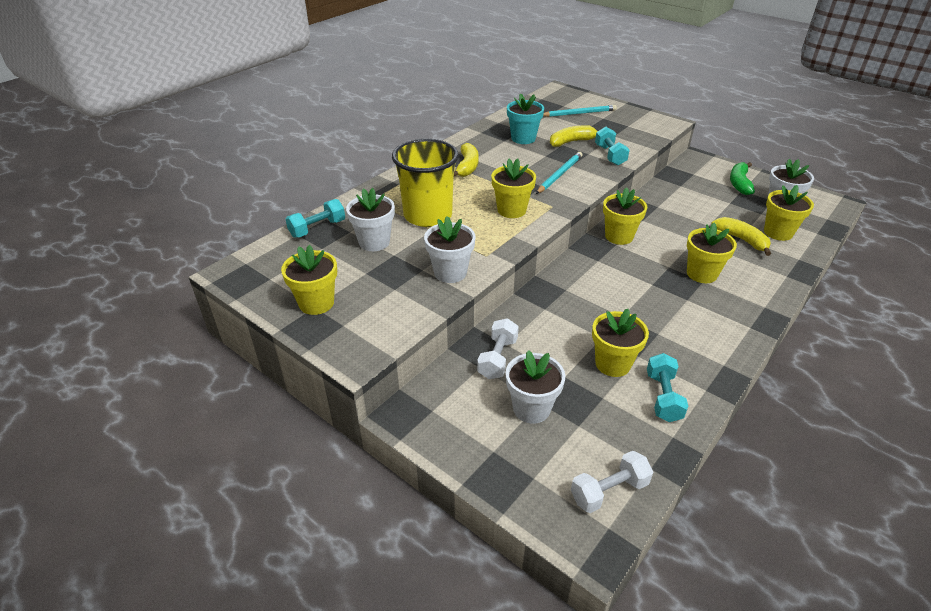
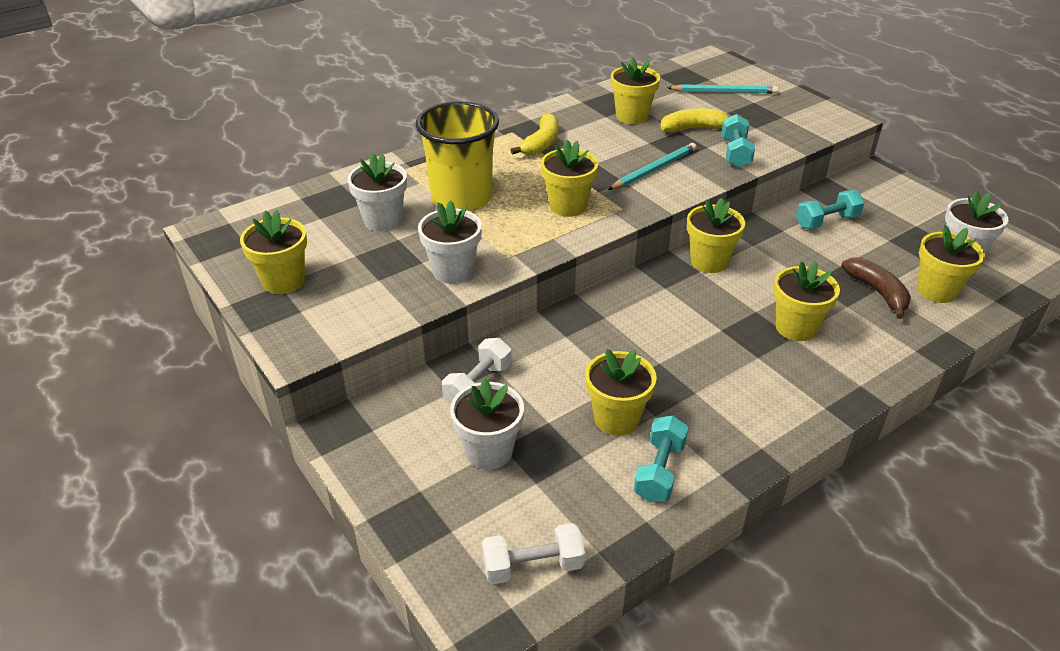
camera: 15 degrees right, 0 degrees up
(317, 228) = (326, 194): turquoise dumbbell -> turquoise dumbbell (826, 221)
(523, 138) = (632, 116): turquoise flower pot -> yellow flower pot
(739, 183) = (917, 216): green banana -> none
(741, 240) = (877, 292): yellow banana -> brown banana

